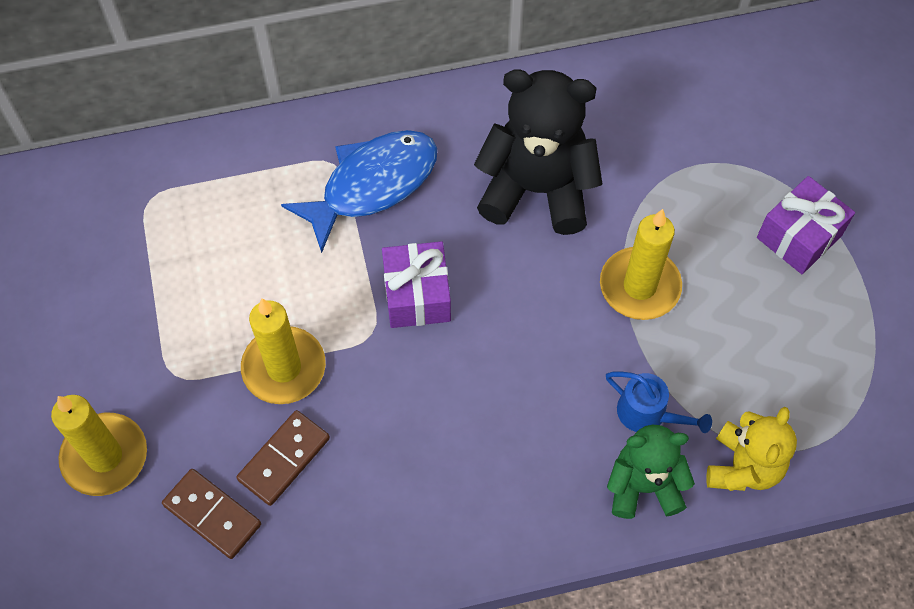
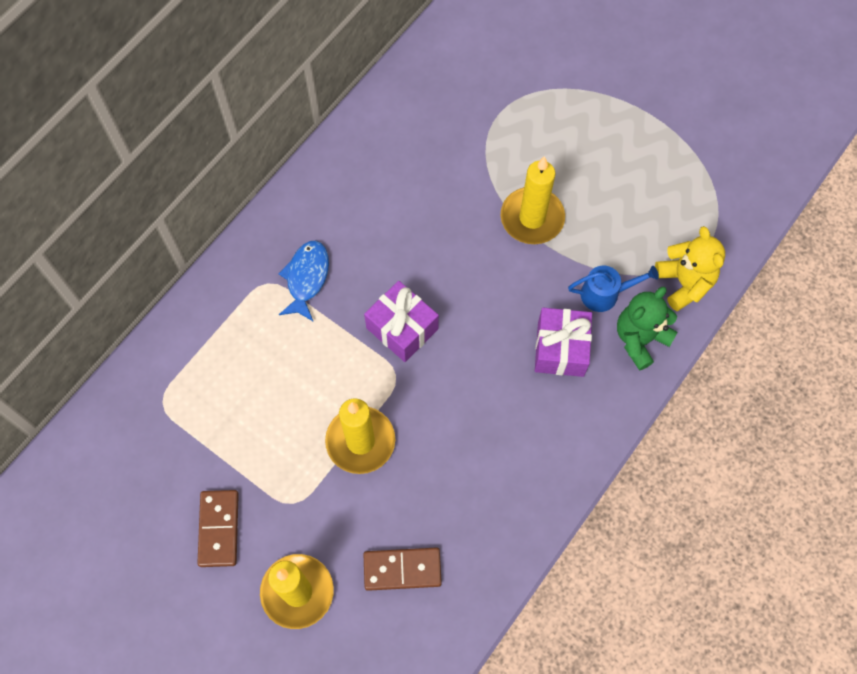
camera: 40 degrees left, 5 degrees up
(284, 459) = (414, 498): brown domino -> brown domino (219, 529)
(372, 185) = (306, 278): blue fish -> blue fish, size x0.62
(537, 189) = (415, 202): black teddy bear -> none
(799, 236) = (597, 116): purple gift -> purple gift (561, 349)

